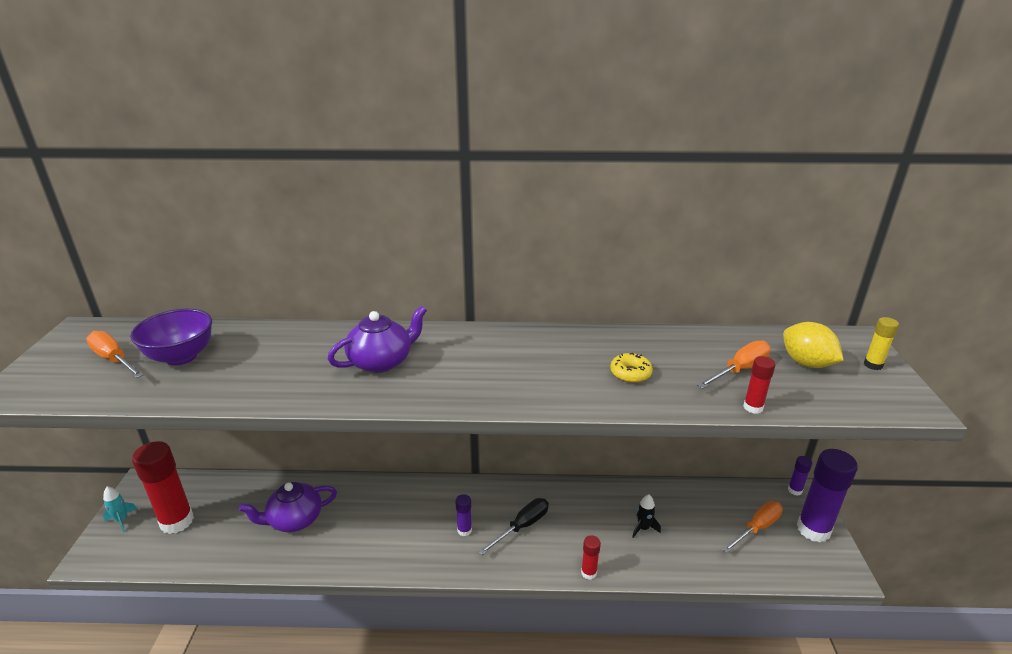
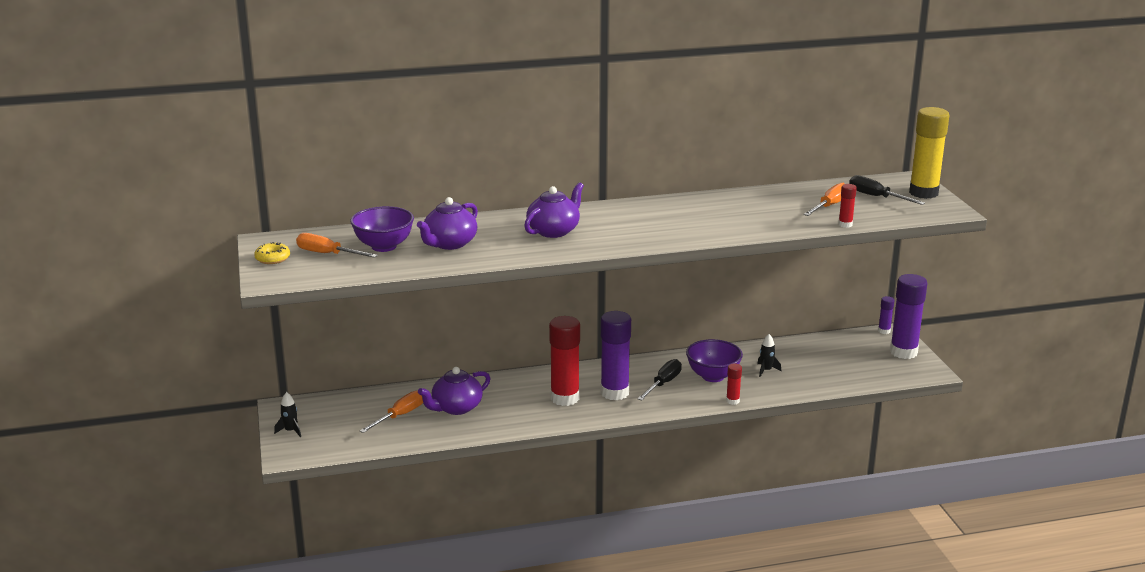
camera: 15 degrees left, 5 degrees down
(122, 520) = (290, 431): turquoise rocket -> black rocket
(177, 521) = (345, 424): red glue stick -> red glue stick (565, 398)
(252, 364) = (449, 244): none -> purple teapot
(464, 530) = (614, 393): purple glue stick -> purple glue stick, size x2.17
(580, 526) = (713, 376): none -> purple bowl
(630, 373) = (751, 216): yellow donut -> yellow donut (272, 258)
(757, 528) = (858, 357): orange screwdriver -> orange screwdriver (400, 416)
(806, 363) = (876, 197): yellow lemon -> black screwdriver
(873, 365) = (923, 193): yellow glue stick -> yellow glue stick, size x2.17

